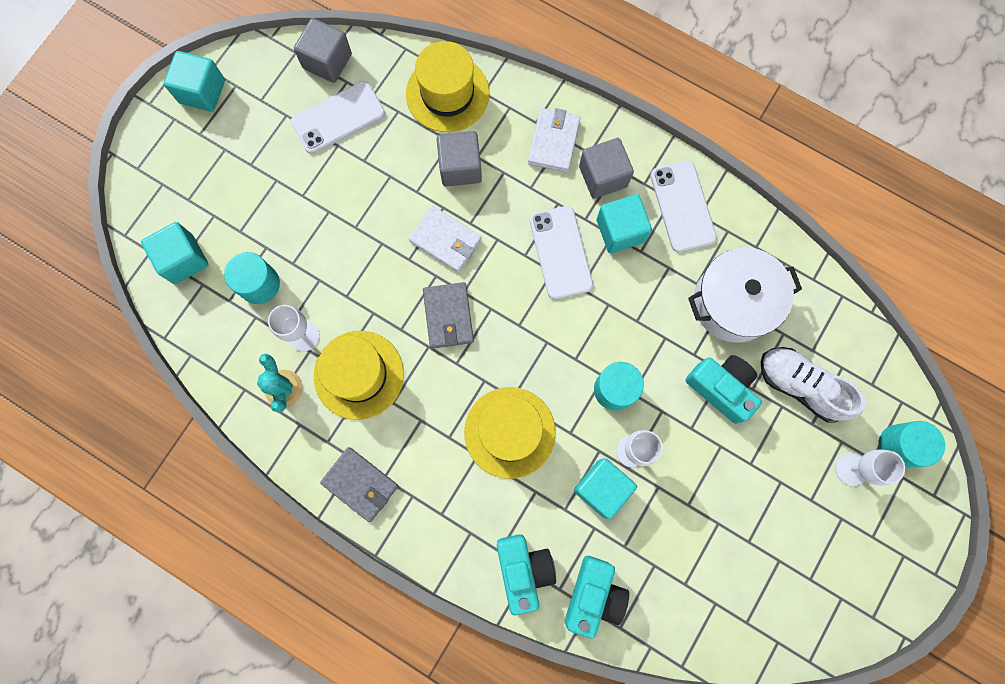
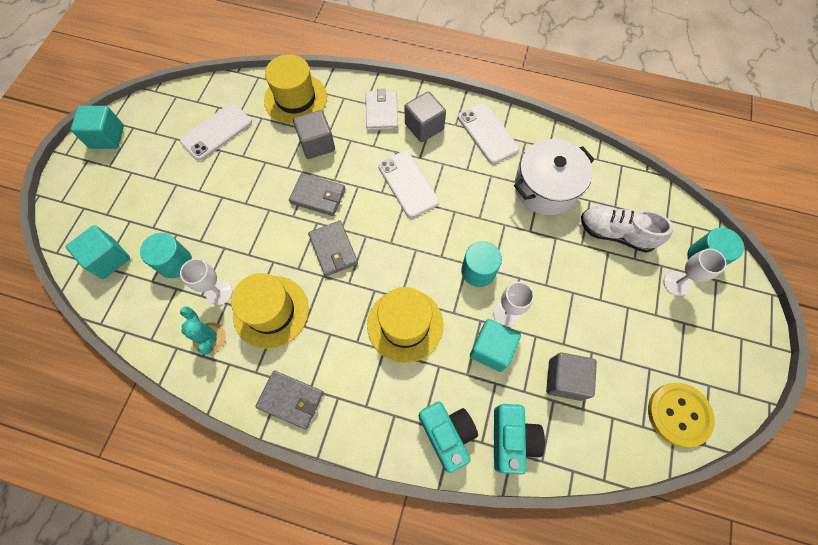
camera: 15 degrees left, 10 degrees down
(327, 61) = (201, 97): grey cube -> grey cube (565, 379)
(446, 240) = (318, 196): white wallet -> grey wallet
(620, 231) = (447, 159): turquoise cube -> none
(721, 388) = (558, 250): turquoise camera -> none
(793, 621) = (678, 414): none -> yellow button

